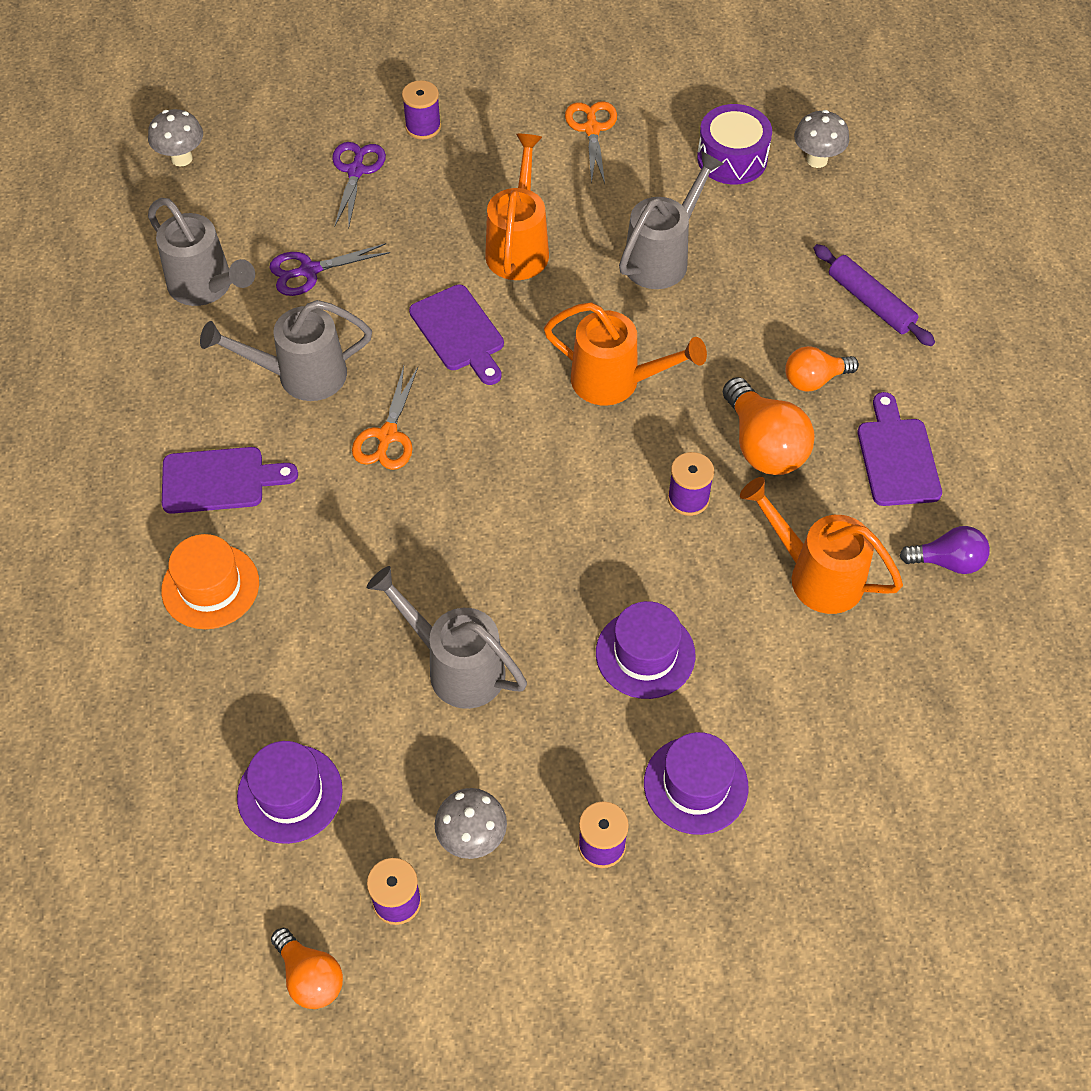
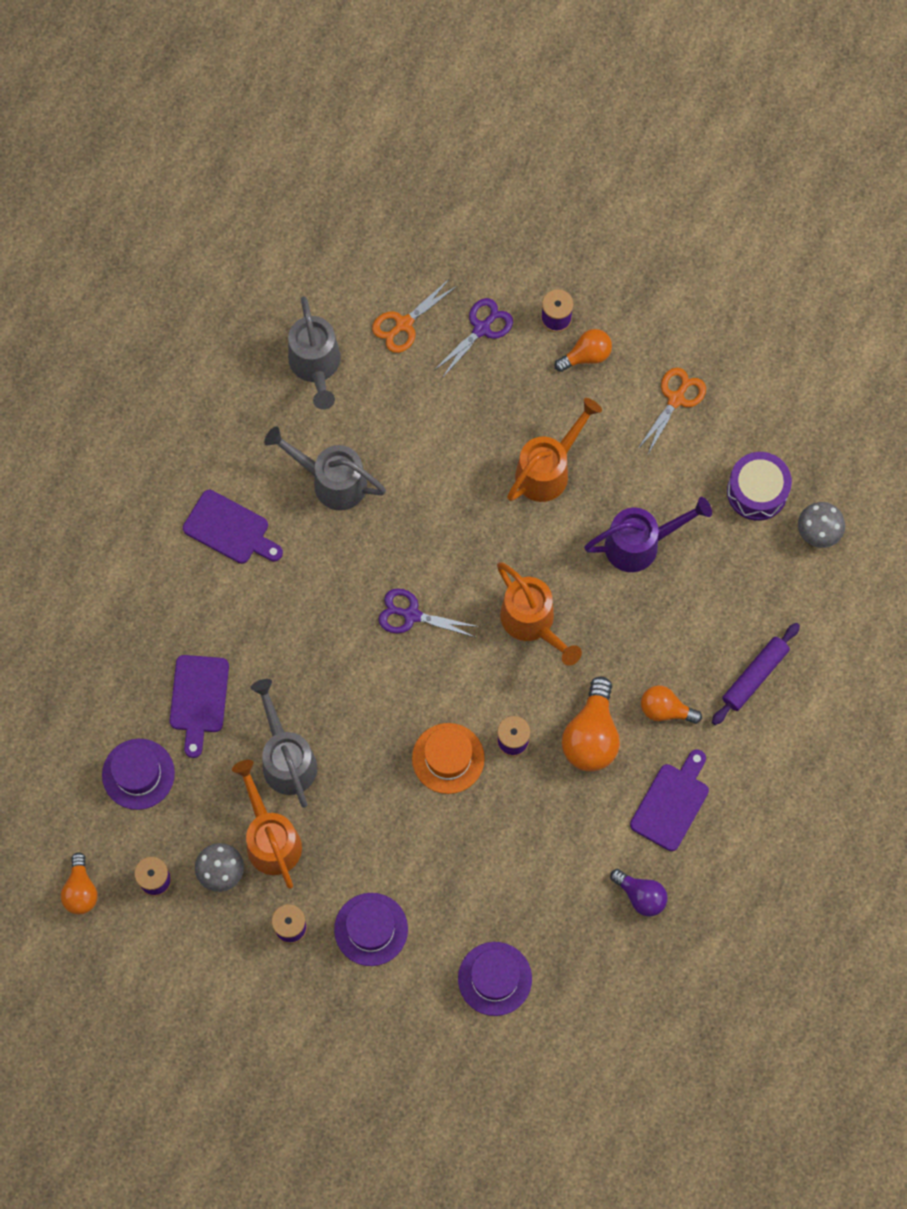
camera: 35 degrees right, 15 degrees up
(181, 158) = (368, 238): grey mushroom -> none
(210, 586) = (177, 604): orange hat -> orange hat (448, 758)
(309, 271) = (392, 397): purple scissors -> purple scissors (411, 615)
(387, 436) = (355, 566): orange scissors -> orange scissors (404, 324)
(459, 332) = (458, 515): purple cutting board -> purple cutting board (199, 699)
(477, 140) = (586, 355): none -> orange light bulb
(645, 654) = (404, 827): purple hat -> purple hat (495, 978)
(662, 257) = (640, 544): grey watering can -> purple watering can
(816, 575) = (550, 848): orange watering can -> orange watering can (271, 839)
(870, 302) = (754, 676): purple rolling pin -> purple rolling pin turned 45 degrees clockwise

